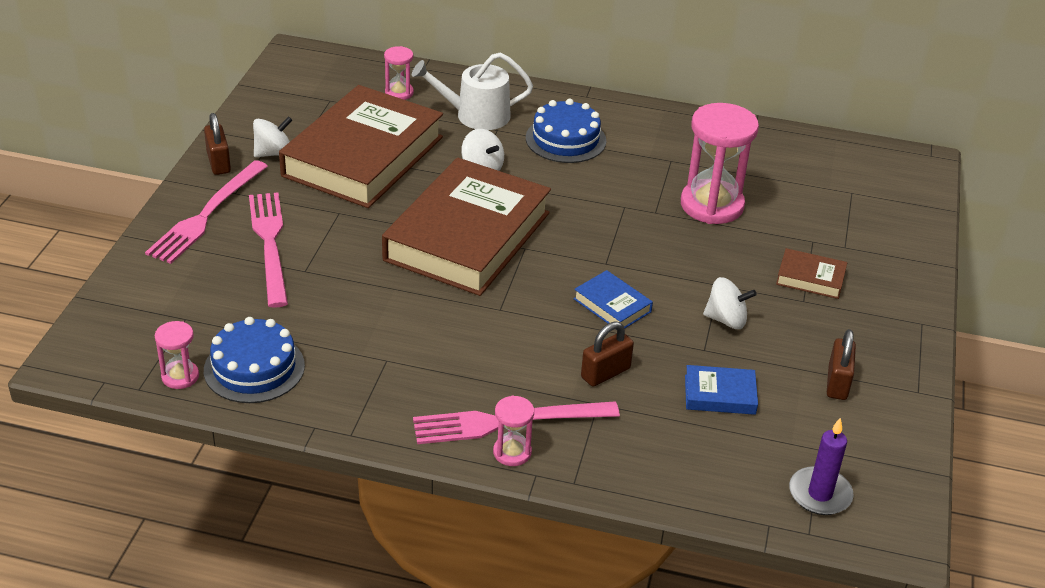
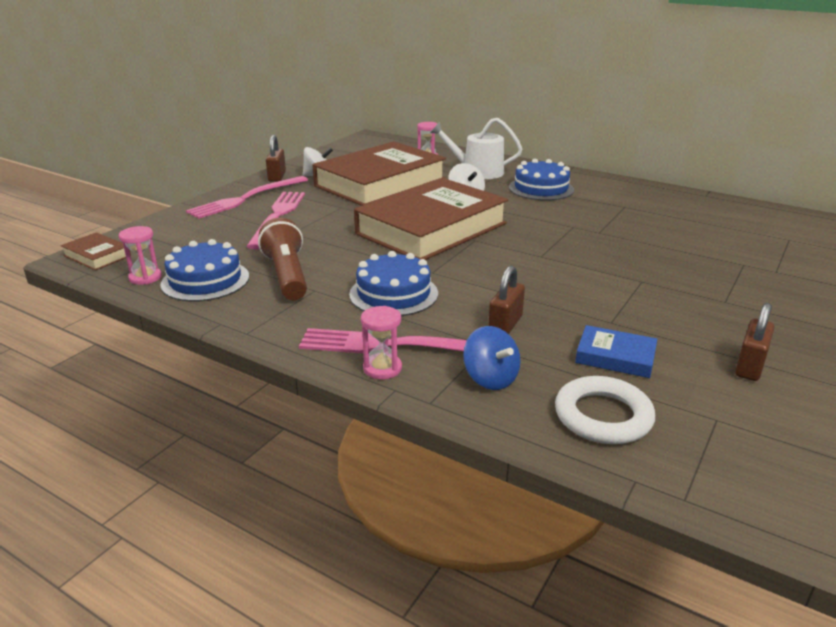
camera: 20 degrees right, 10 degrees down
(342, 343) = (286, 275): none -> brown flashlight
(474, 350) = (393, 294): none -> blue cake
(605, 373) = (505, 325): brown padlock -> brown padlock turned 45 degrees counterclockwise
(612, 305) = (534, 281): blue book -> none
(617, 444) = (490, 378): none -> blue spinning top
(712, 205) = (652, 233): pink hourglass -> none
(726, 320) = (641, 304): white spinning top -> none
(727, 466) = (603, 416): none -> white ring
(810, 278) = (736, 287): brown book -> brown book (97, 256)
(820, 494) = (708, 461): purple candle -> none

